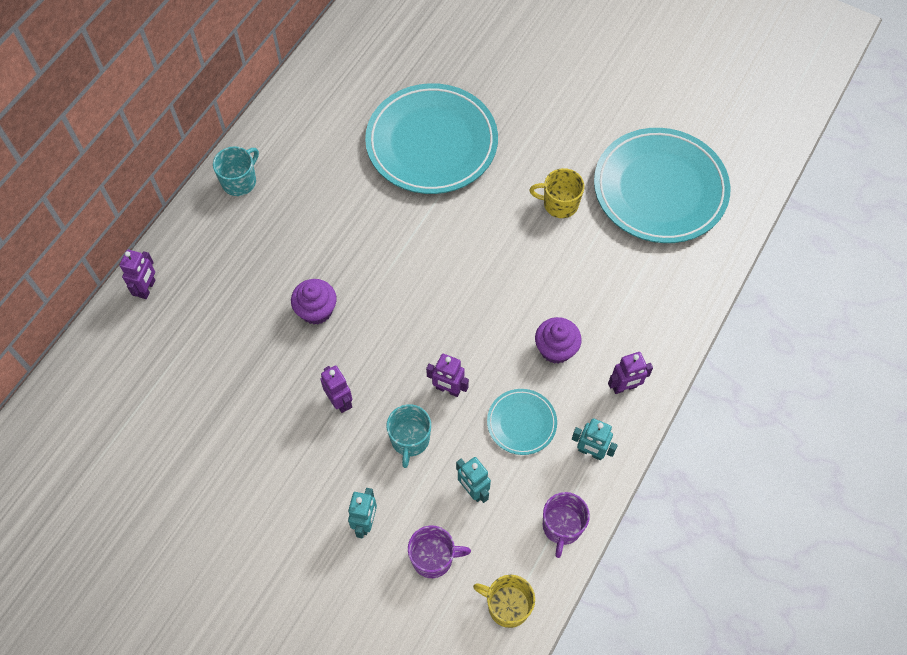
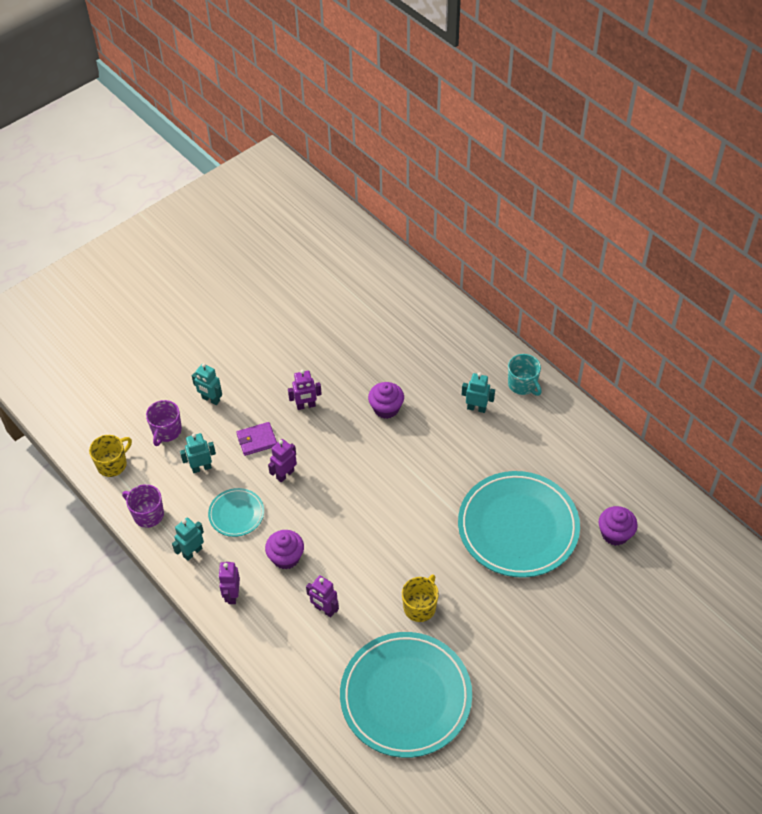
camera: 110 degrees right, 10 degrees down
(147, 288) = (445, 313): purple robot -> purple robot (324, 609)
(287, 218) = (476, 408): none -> turquoise robot
(408, 62) = (615, 534): none -> purple cupcake
(410, 440) = (257, 440): turquoise mug -> purple wallet

